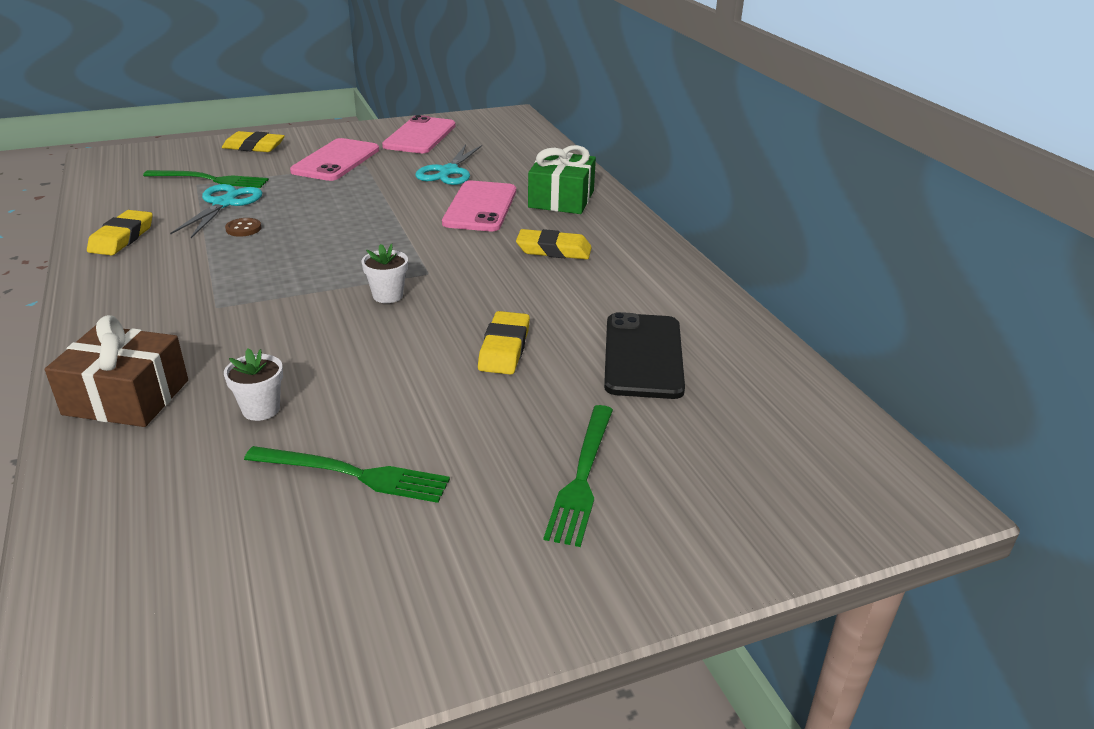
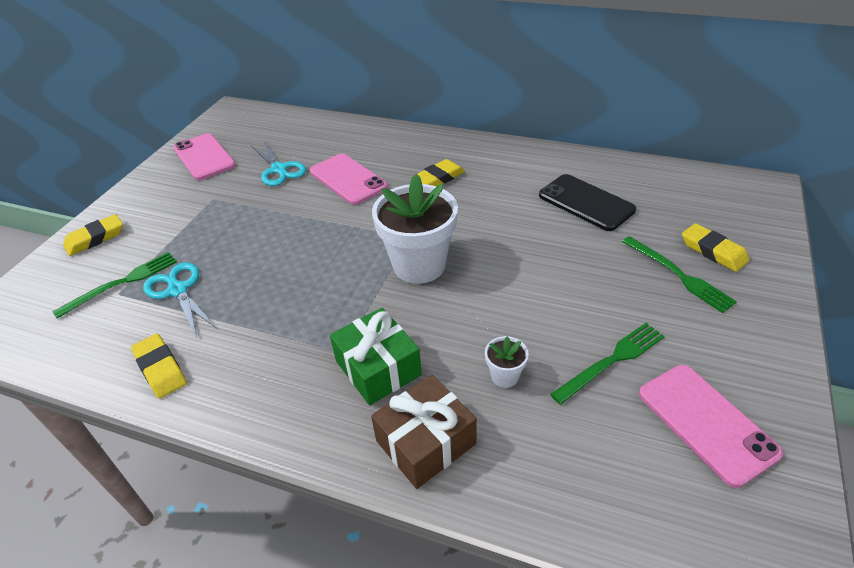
camera: 45 degrees left, 10 degrees up
(243, 229) = (236, 295): brown button -> none
(336, 160) = (186, 209): pink phone -> pink phone (706, 423)
(388, 295) = (419, 265): white flower pot -> white flower pot, size x2.29
(504, 348) = (531, 246): yellow eraser -> yellow eraser (713, 251)
(561, 199) = (379, 146): green gift -> green gift (378, 368)

